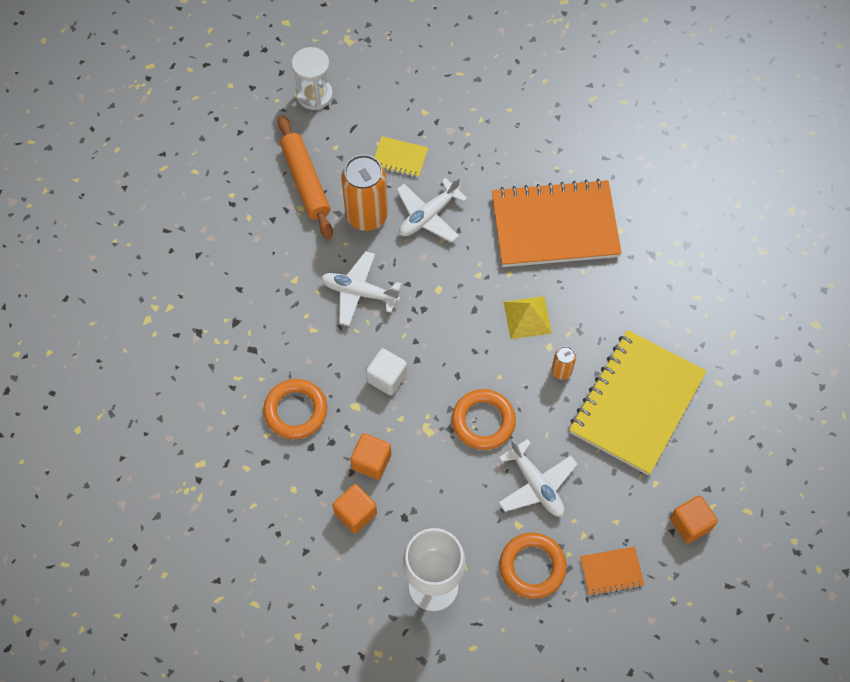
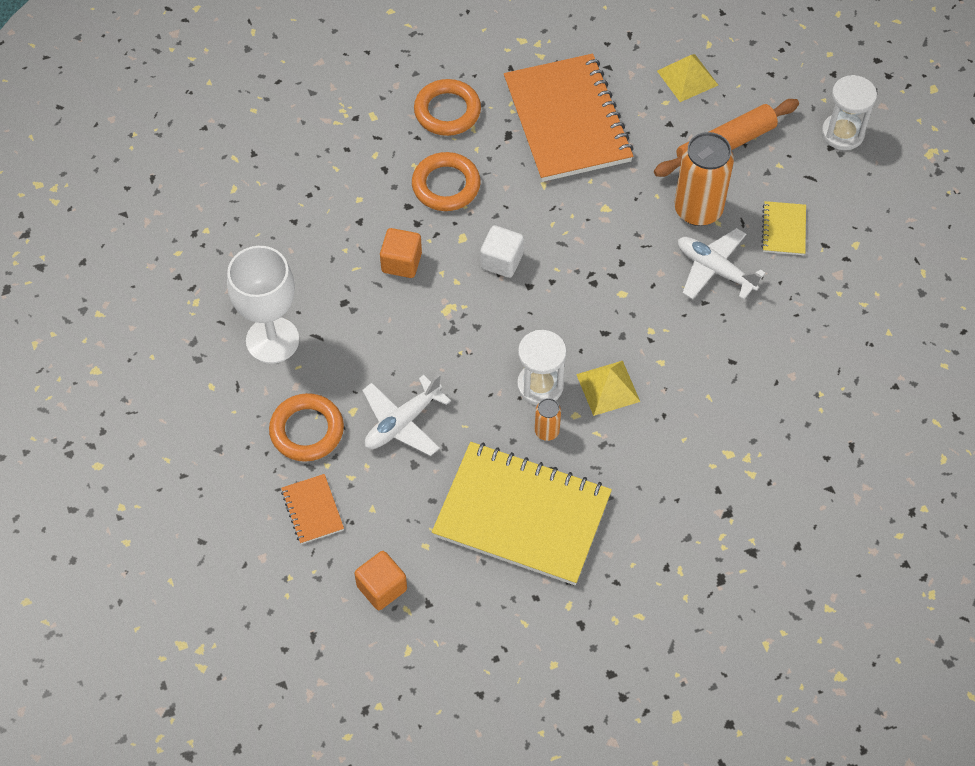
camera: 80 degrees right, 5 degrees down
(227, 195) = (687, 78): none -> yellow pyramid
(355, 513) = (341, 257): orange cube -> none
(359, 292) = (599, 218): white plane -> none
(483, 421) = (468, 360): orange ring -> orange ring (447, 111)
(517, 368) = (540, 385): none -> white hourglass
(555, 226) = (738, 401): orange notebook -> orange notebook (567, 121)

